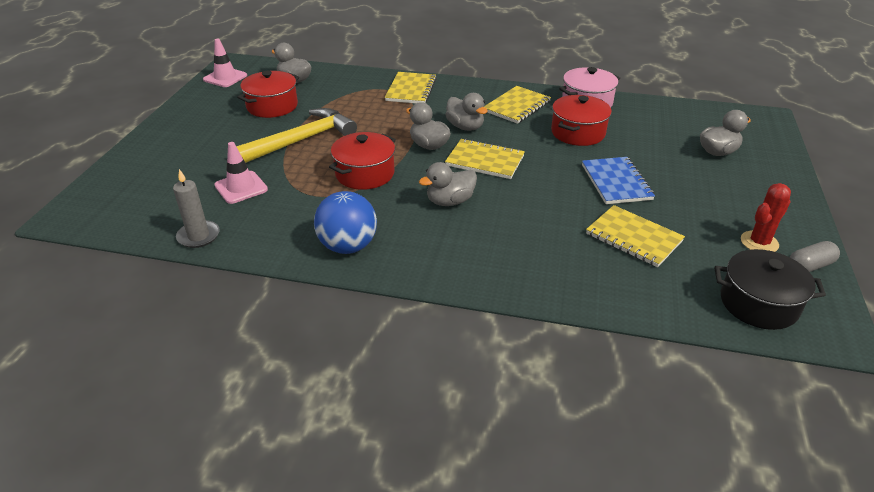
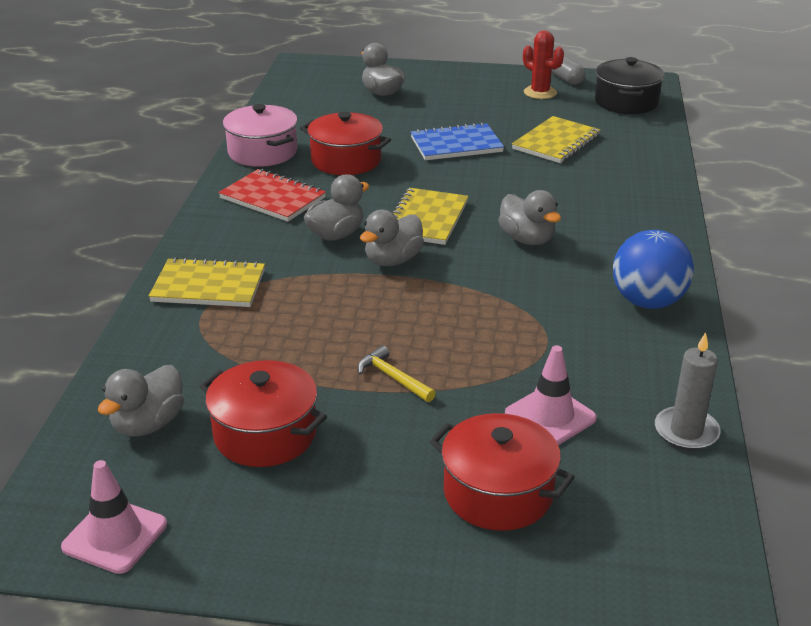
camera: 95 degrees left, 5 degrees down
(301, 140) = (393, 378): yellow hammer -> yellow hammer, size x0.43
(365, 174) = (480, 306): red pot -> red pot (498, 493)
(517, 106) = (273, 198): yellow notebook -> red notebook

